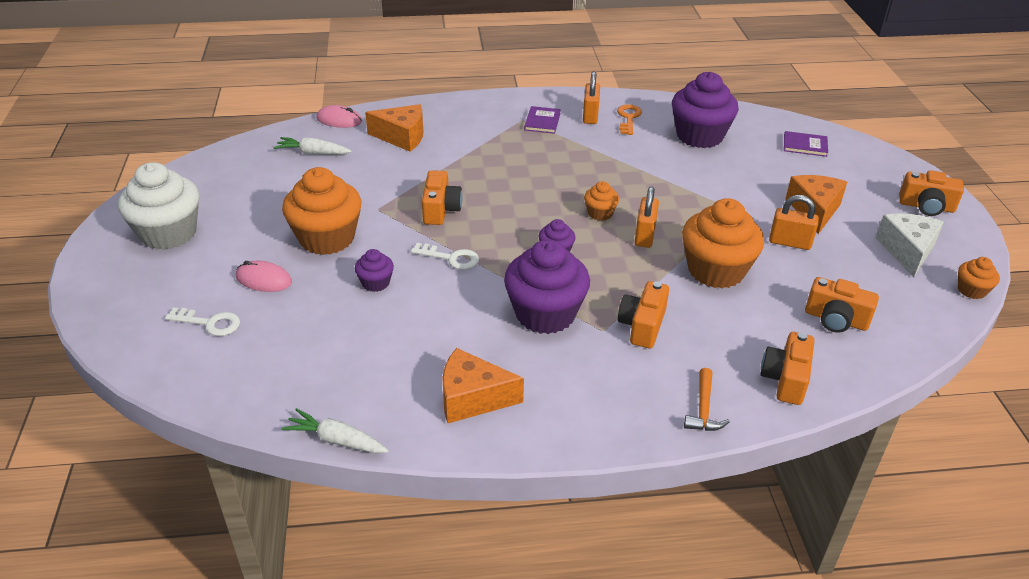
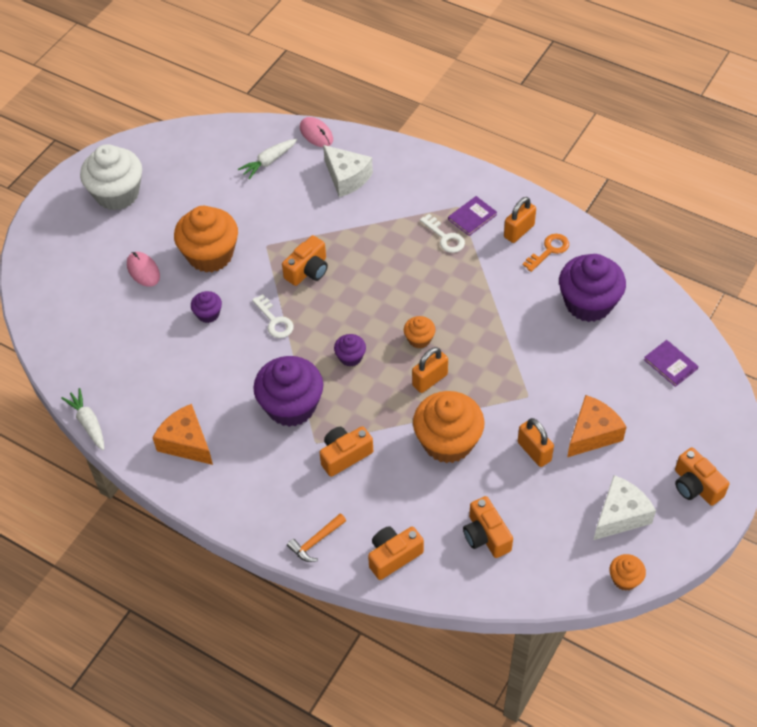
camera: 40 degrees right, 15 degrees up
(210, 323) = (86, 289): white key -> white key (445, 237)
(313, 153) = (269, 162): white carrot -> white carrot turned 90 degrees counterclockwise
(402, 137) = (347, 178): orange cheese -> white cheese

